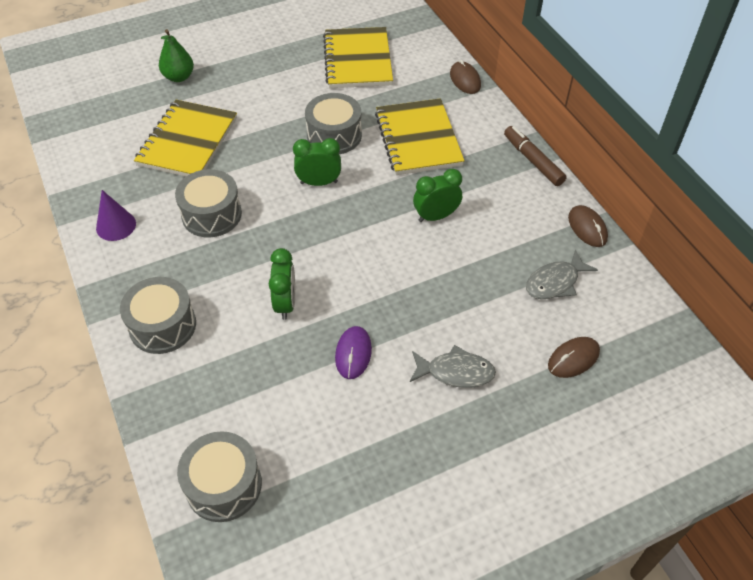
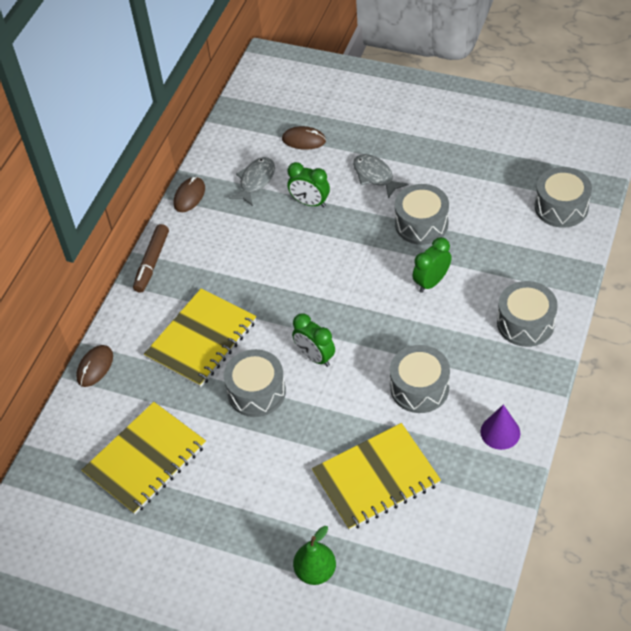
camera: 130 degrees left, 0 degrees up
(353, 353) = (421, 224): purple mouse -> grey drum
(436, 216) = (268, 271): green clock -> green clock (310, 202)
(555, 282) = (255, 181): grey fish -> grey fish turned 75 degrees counterclockwise

